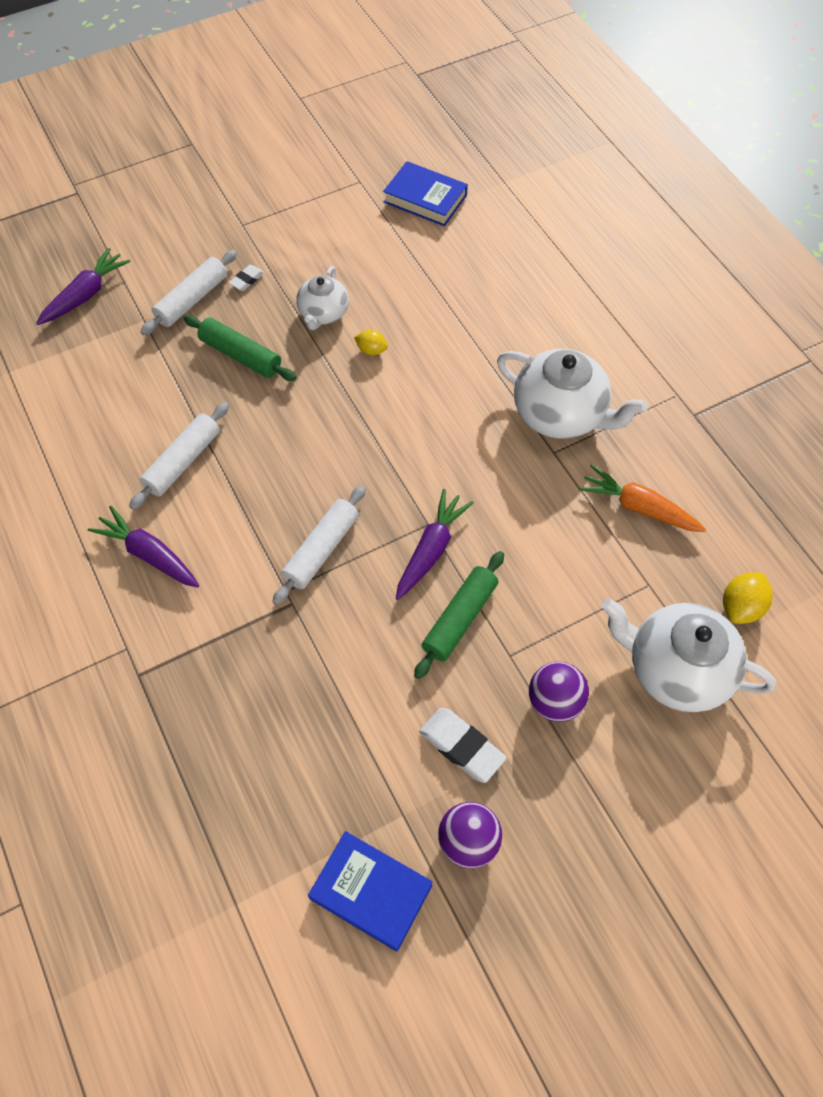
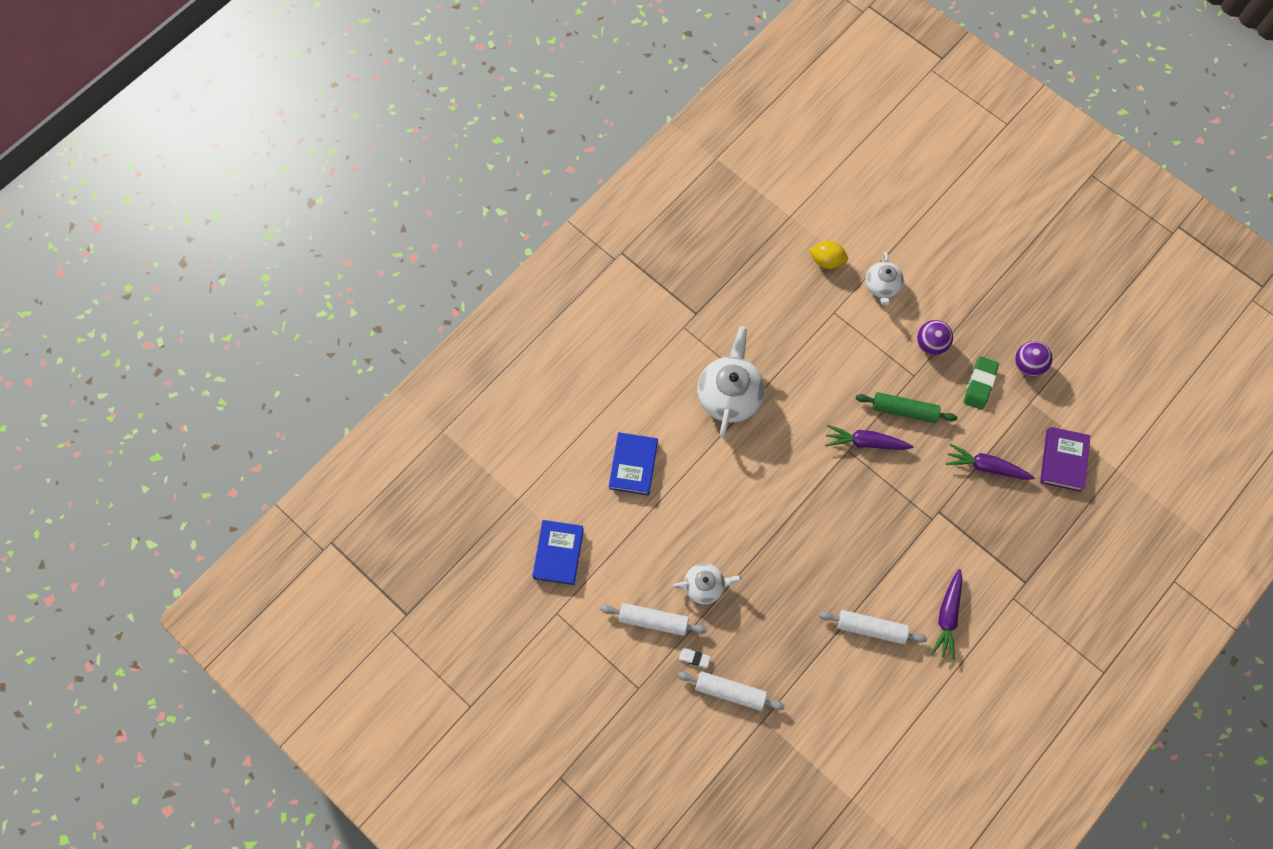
camera: 110 degrees left, 10 degrees up
(85, 295) = (758, 780): purple carrot -> purple carrot (986, 467)
(240, 355) = (767, 630): green rolling pin -> none
(287, 820) = (1063, 460): none -> purple book
(321, 550) = (895, 508): white rolling pin -> white rolling pin (653, 620)
(371, 350) = (725, 538): yellow lemon -> none
(371, 892) = (1076, 404): blue book -> blue book (633, 465)
(461, 747) = (979, 384): white eraser -> green eraser
(638, 507) = (782, 330): orange carrot -> none
(676, 669) = (881, 286): white teapot -> white teapot, size x0.58

